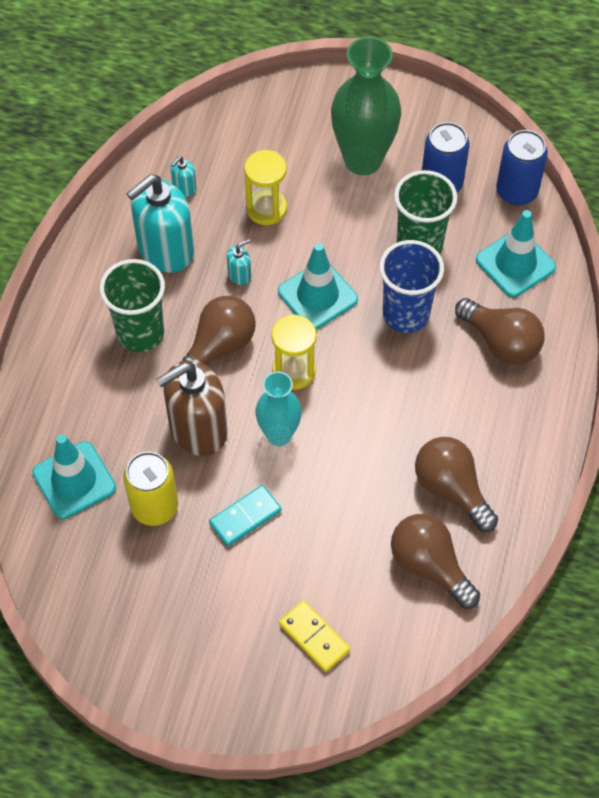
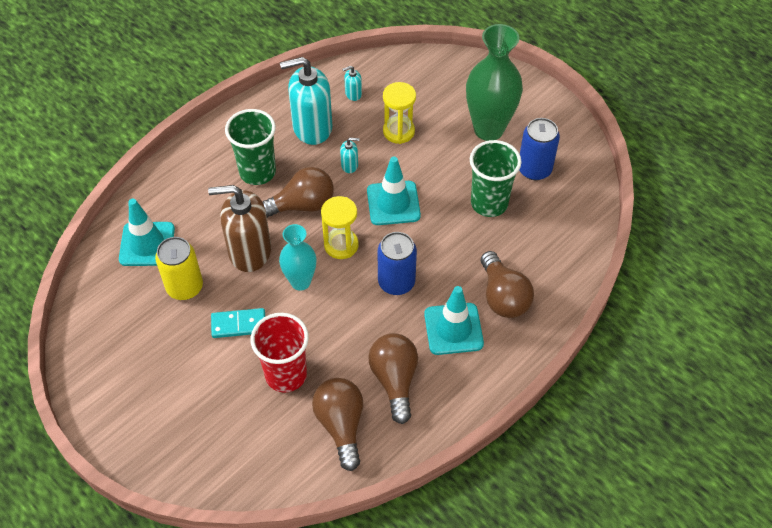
camera: 30 degrees right, 5 degrees down
(314, 637) = (226, 430): yellow domino -> none
(335, 544) = (286, 375): none -> red cup
(406, 314) = (446, 245): blue cup -> none
(515, 263) = (551, 247): turquoise traffic cone -> turquoise traffic cone (453, 329)
(516, 191) = (587, 199): blue can -> blue can (396, 282)

